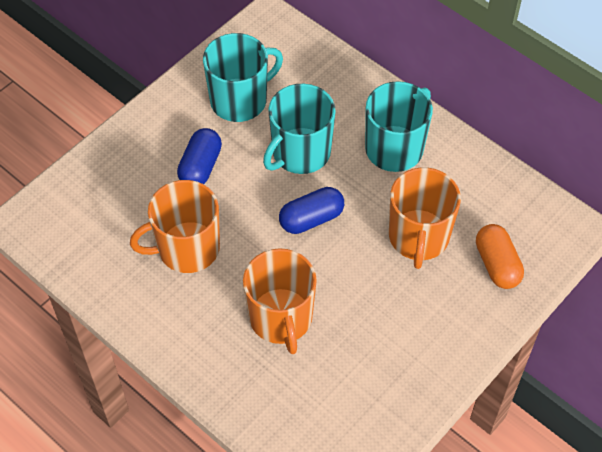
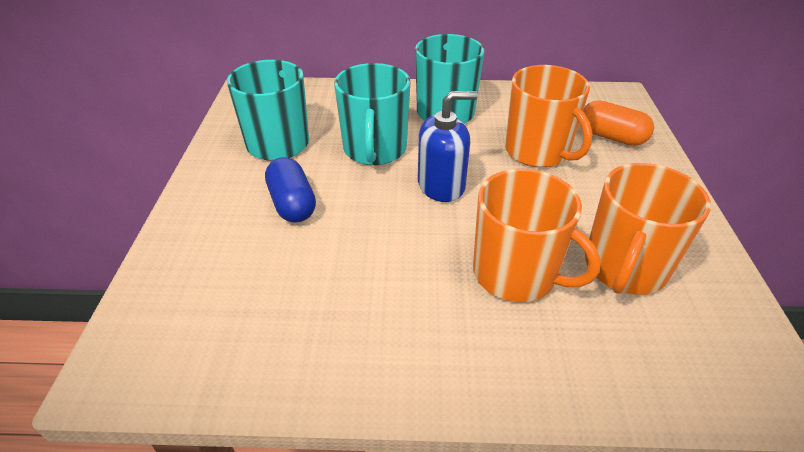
camera: 40 degrees left, 15 degrees down
(187, 248) = (352, 275): orange mug -> orange mug (624, 268)
(311, 219) = (441, 185): blue capsule -> blue soap dispenser

